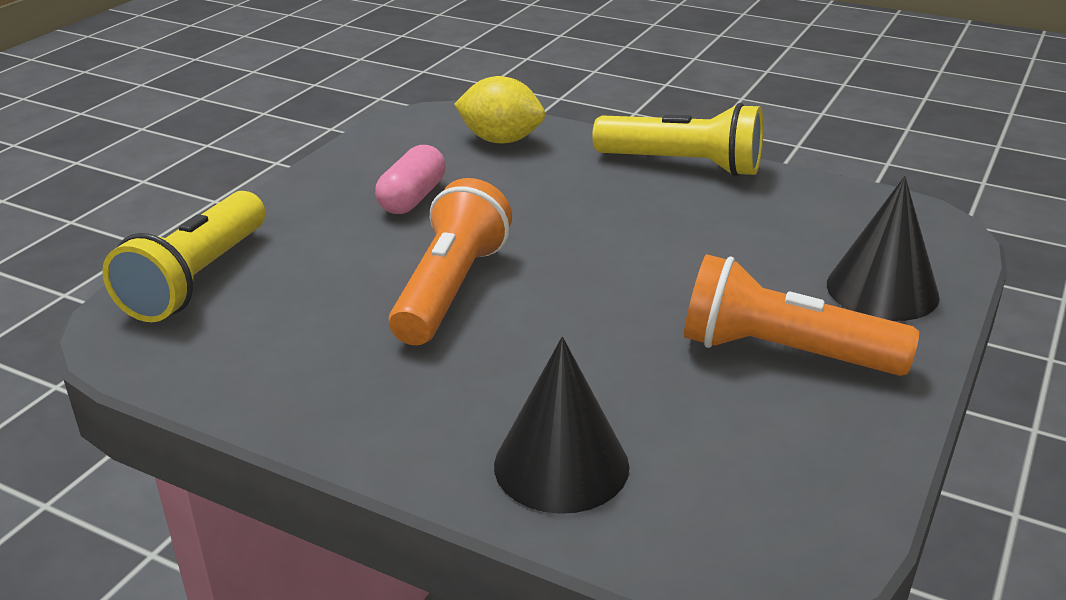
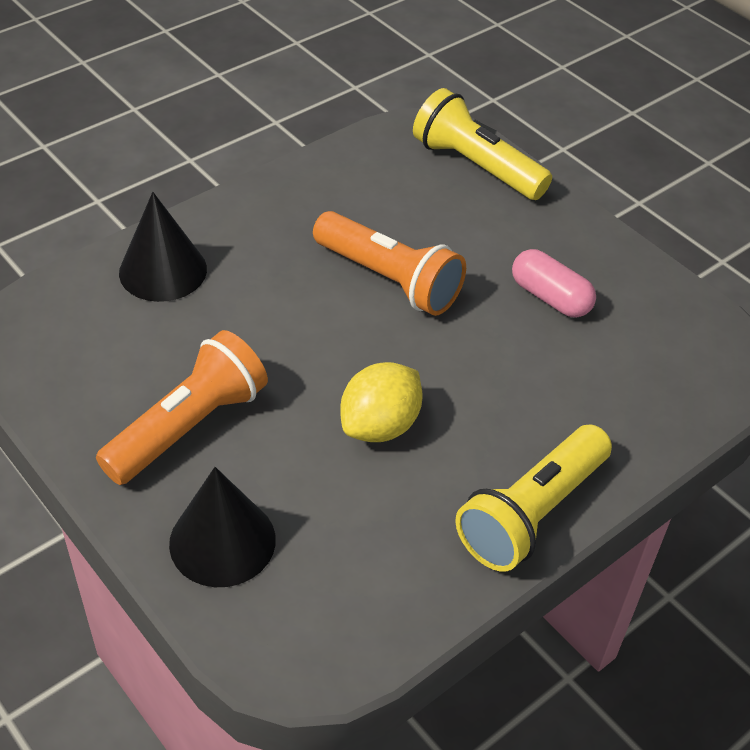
camera: 110 degrees right, 15 degrees up
(501, 140) = (652, 391): yellow lemon -> yellow lemon (380, 426)

